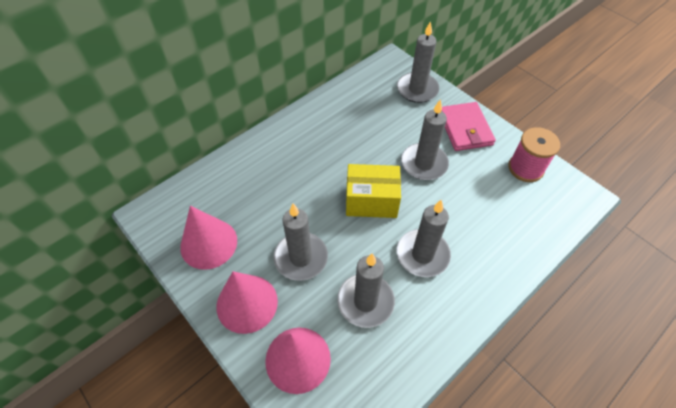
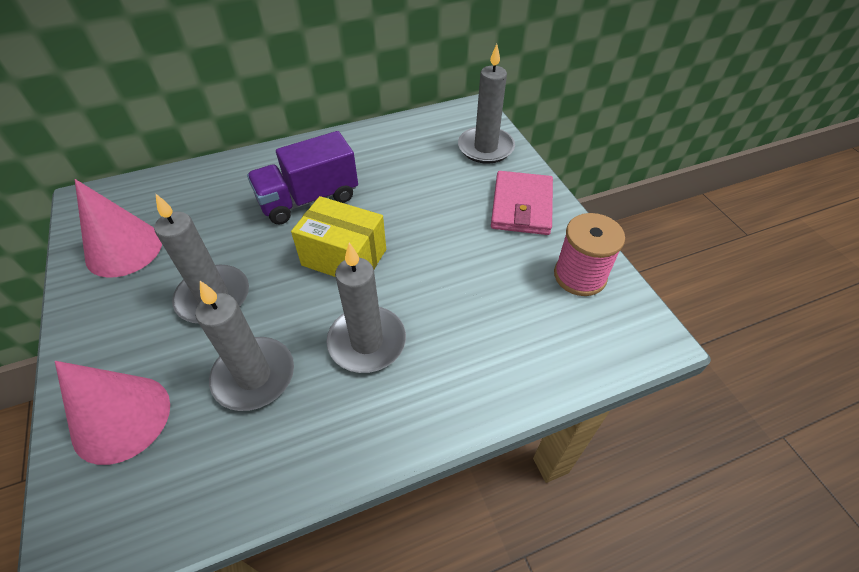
camera: 20 degrees right, 5 degrees down
(247, 303) = (114, 329): pink cone -> none
(318, 164) = (309, 199): none -> purple truck
(424, 163) = (440, 232): grey candle -> none

